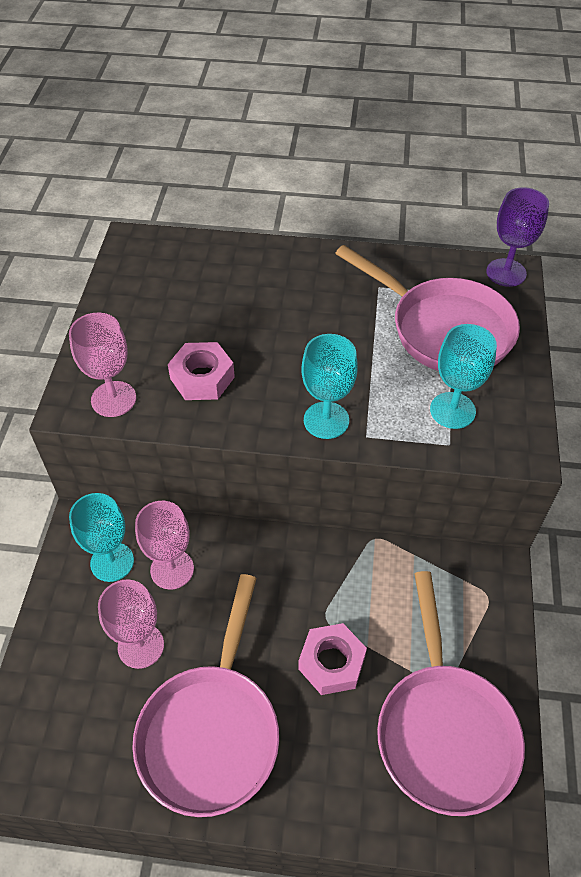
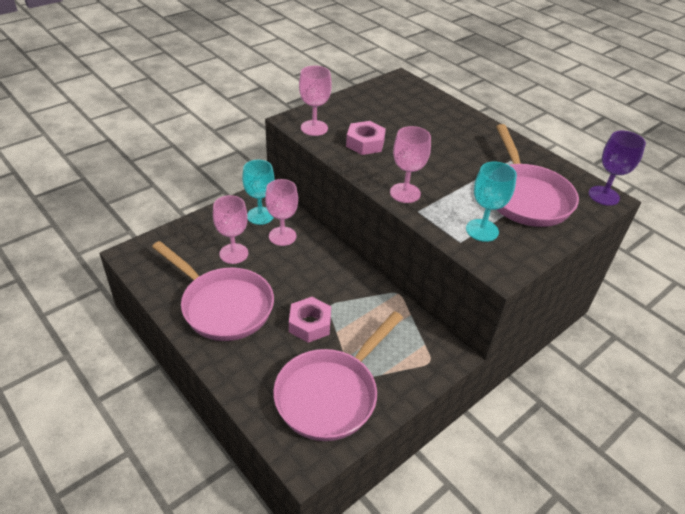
camera: 40 degrees right, 10 degrees down
(211, 731) = (223, 306): pink pan -> pink pan turned 105 degrees counterclockwise
(326, 420) = (405, 193): turquoise goblet -> pink goblet

